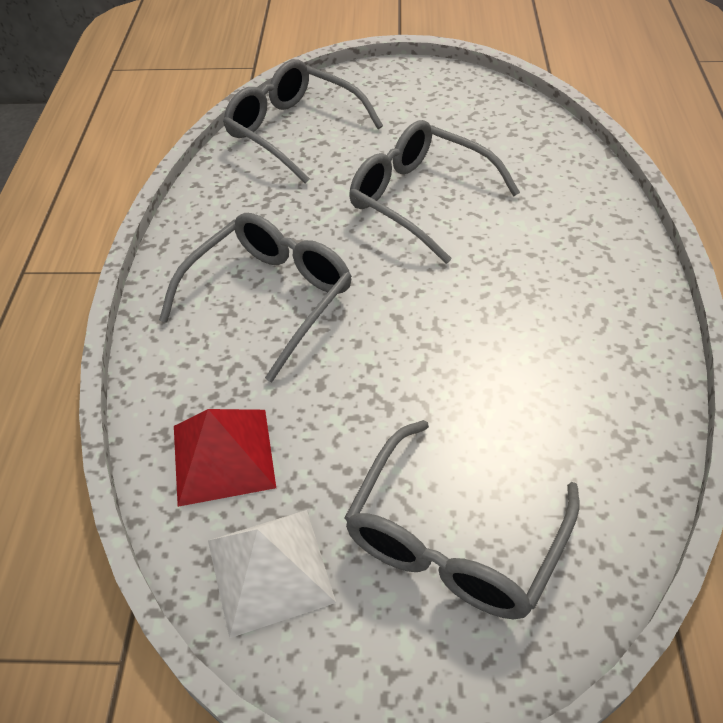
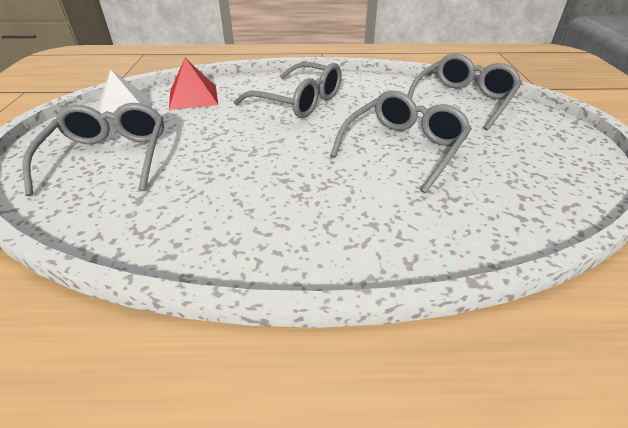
camera: 85 degrees right, 10 degrees down
(454, 539) = (109, 157): grey glasses -> grey glasses turned 60 degrees clockwise

